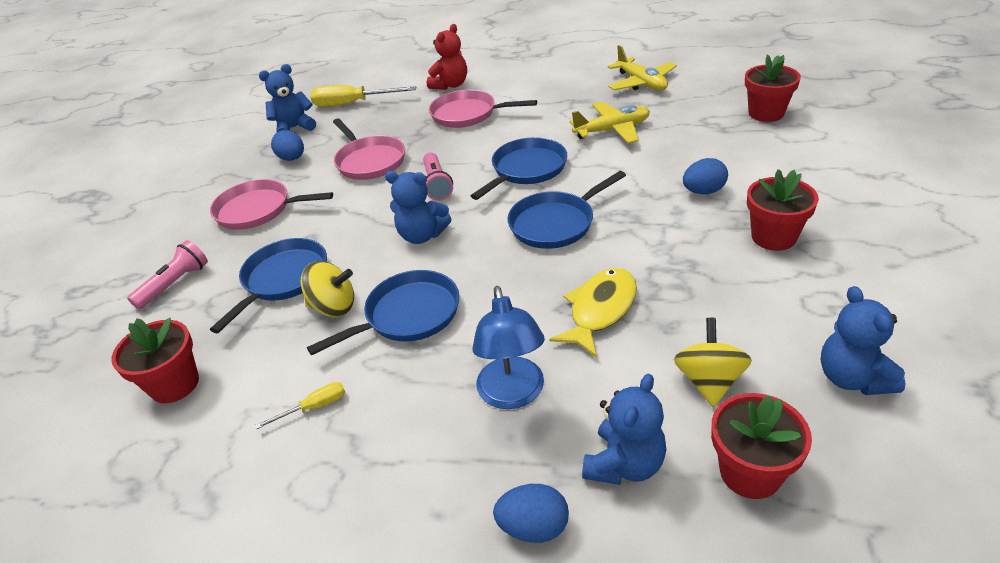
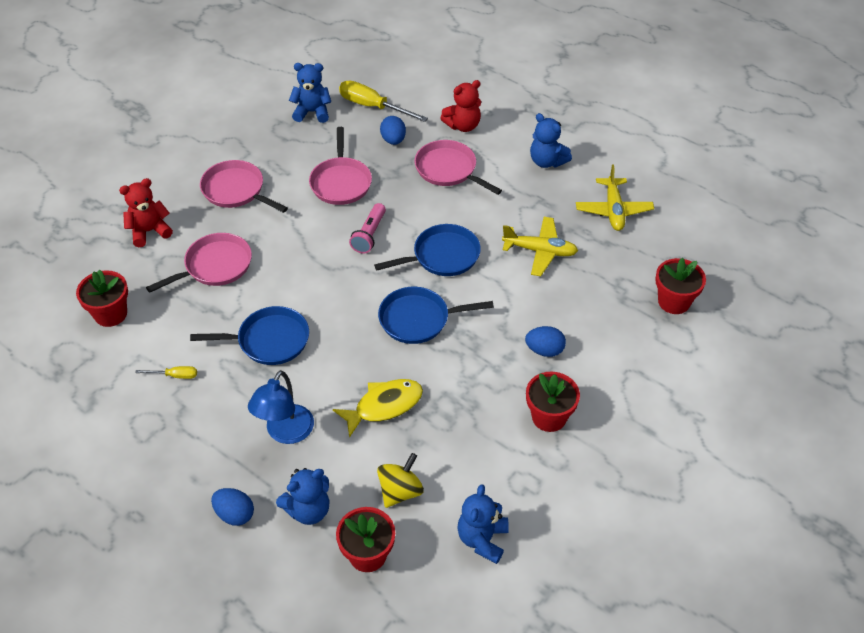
camera: 25 degrees right, 10 degrees up
(175, 284) = (149, 231): pink flashlight -> red teddy bear
(283, 279) = (215, 266): blue pan -> pink pan
(292, 158) = (290, 148): blue egg -> blue egg (393, 140)
(333, 307) = (230, 307): yellow spinning top -> none
(422, 235) = (324, 278): blue teddy bear -> blue teddy bear (547, 161)

